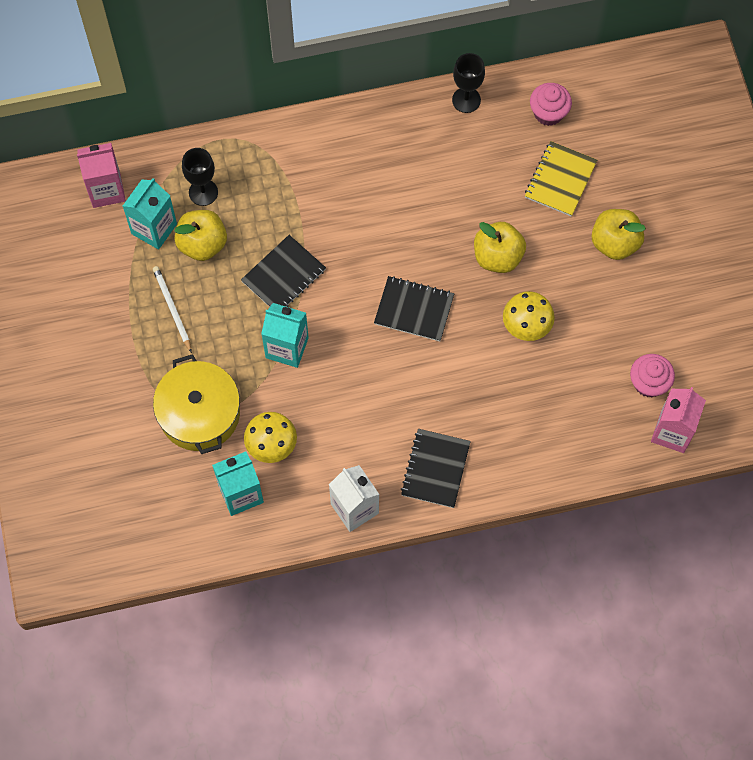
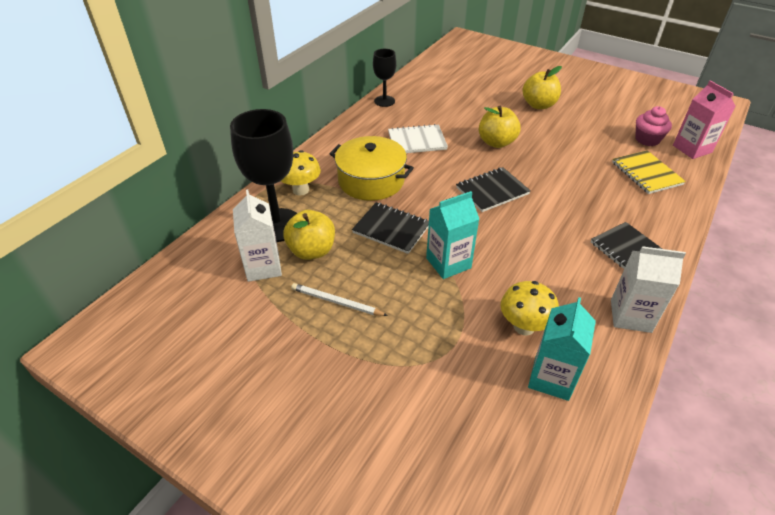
camera: 45 degrees left, 25 degrees down
(106, 190) = (196, 270): pink carton -> none
(154, 229) = (263, 267): turquoise carton -> white carton
(199, 413) = (445, 351): yellow pot -> yellow pot (371, 180)
(203, 192) = (277, 225): black goblet -> black goblet, size x1.78
(283, 276) = (391, 229): black notebook -> black notebook turned 60 degrees counterclockwise
(427, 189) = (417, 141): none -> white notebook
(526, 326) = (558, 158): yellow mushroom -> yellow mushroom (301, 190)
(548, 113) = (432, 84): pink cupcake -> none
(560, 180) = (476, 100): yellow notebook -> yellow notebook (646, 173)

